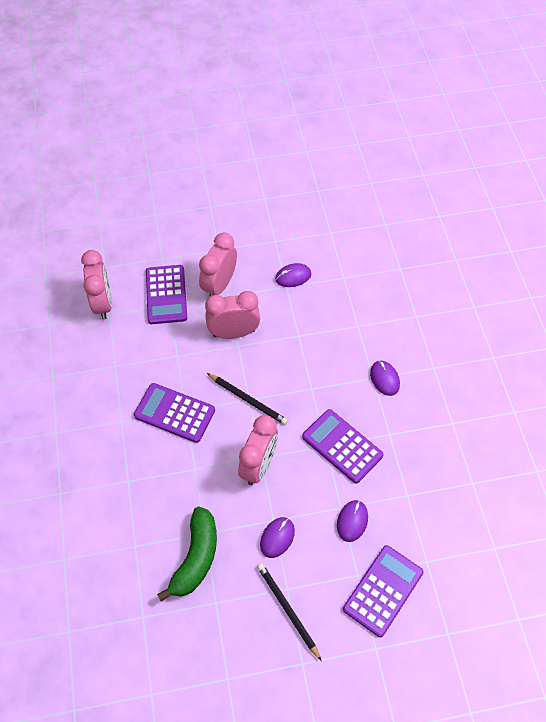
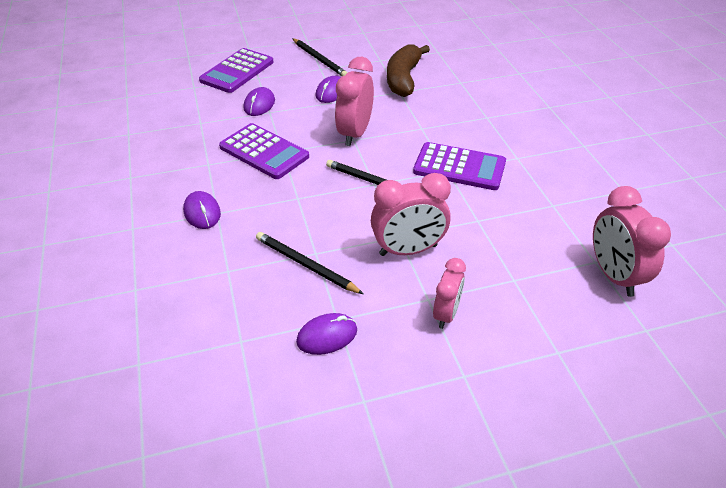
camera: 175 degrees right, 15 degrees down
(166, 295) = (525, 294): purple calculator -> none
(196, 558) = (403, 79): green banana -> brown banana
(219, 285) = (446, 314): pink clock -> pink clock, size x0.63
(305, 326) = (306, 265): none -> black pencil

